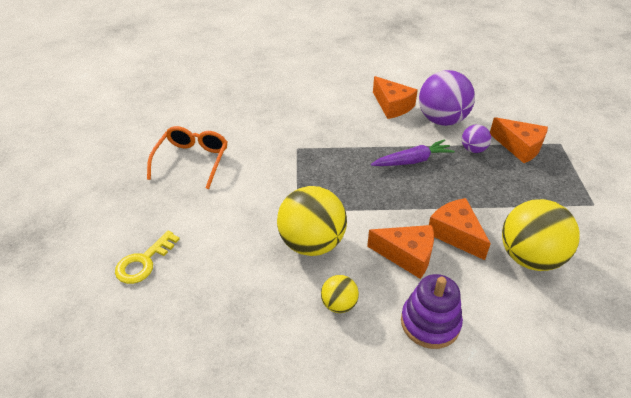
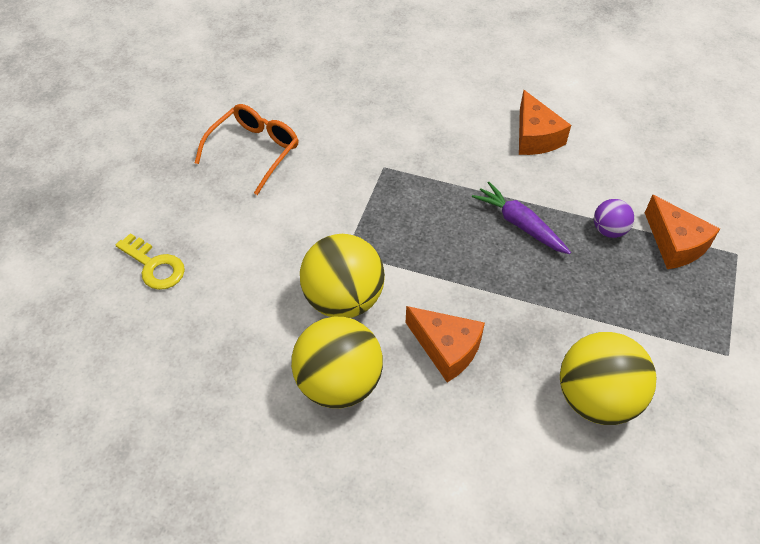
camera: 20 degrees right, 10 degrees up
(144, 262) = (154, 266): yellow key -> yellow key turned 105 degrees counterclockwise
(339, 304) = (339, 383): yellow ball -> yellow ball, size x2.00
(412, 160) = (520, 224): purple carrot -> purple carrot turned 135 degrees counterclockwise
(430, 323) = (430, 438): purple stacking toy -> none
(442, 120) = (591, 175): purple ball -> none
(455, 234) = (520, 339): orange cheese -> none

